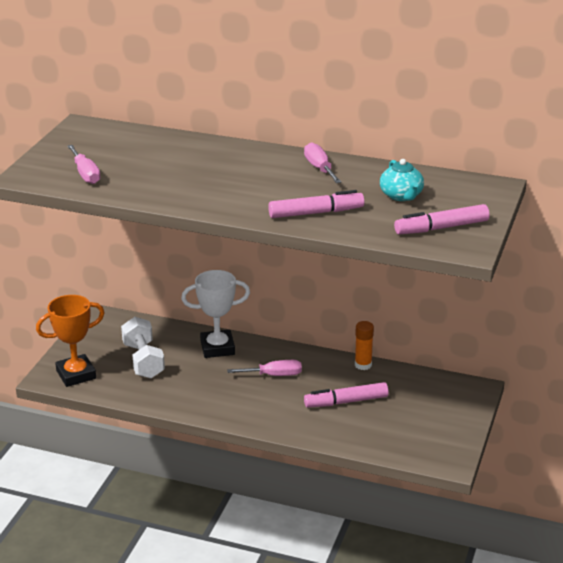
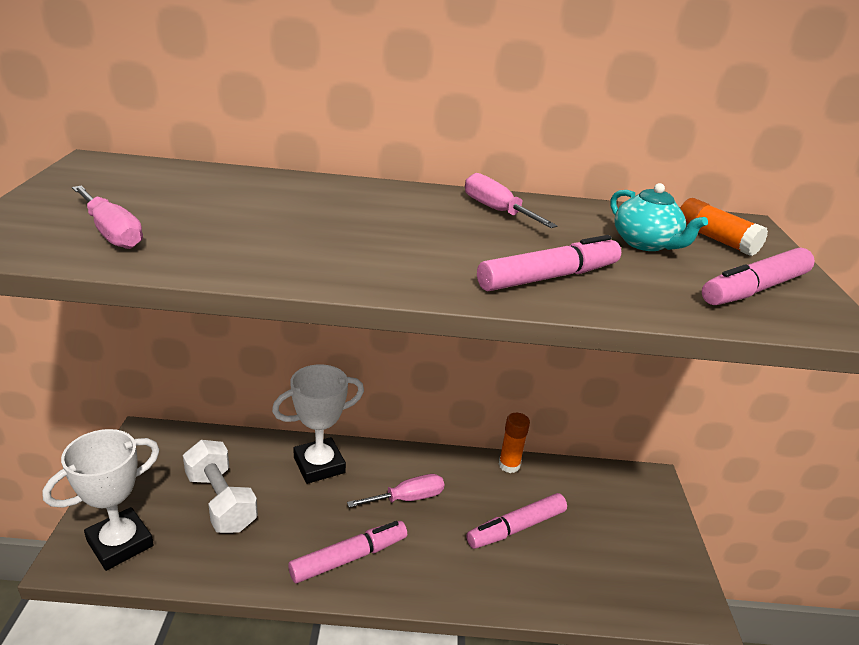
camera: 20 degrees left, 0 degrees up
(76, 374) = (120, 543): orange trophy -> white trophy
(219, 401) = (349, 557): none -> pink marker
(456, 195) = (715, 239): none -> orange glue stick

